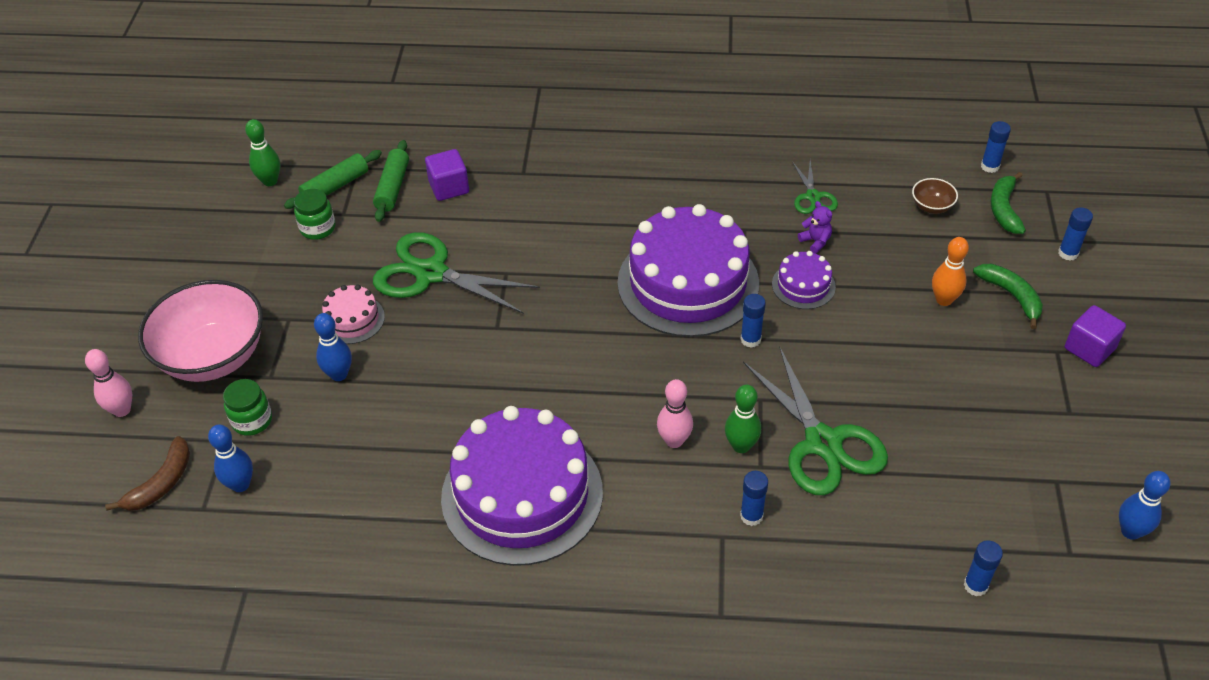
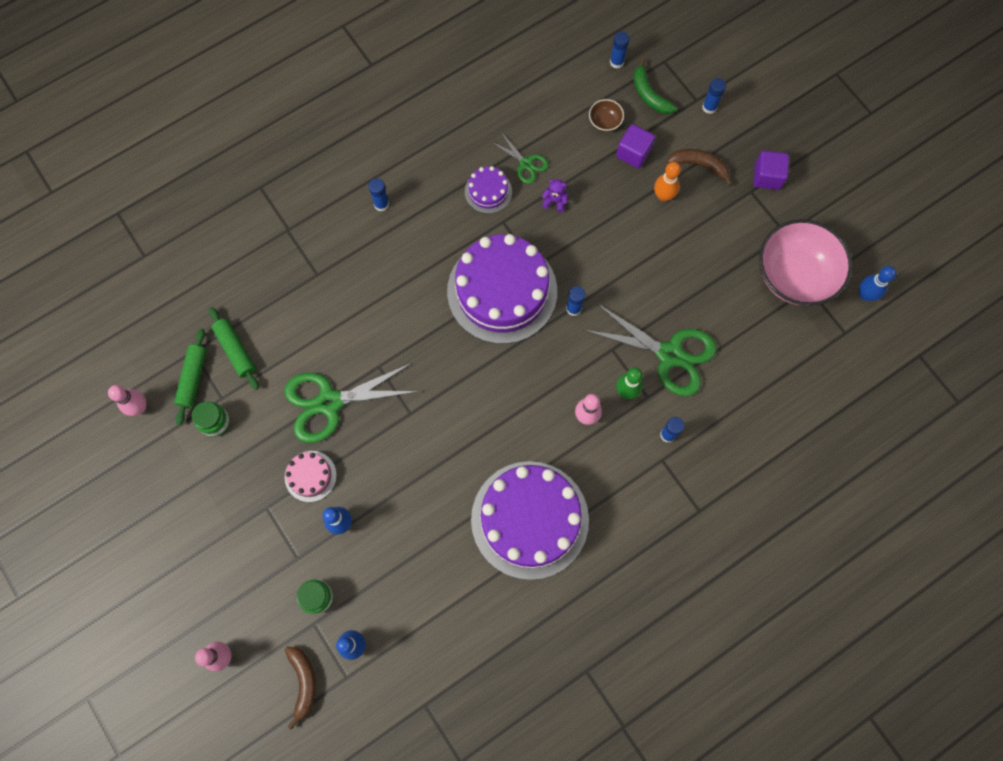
camera: 40 degrees left, 25 degrees up
(213, 357) = (244, 572): pink bowl -> pink bowl (794, 275)
(270, 181) = (139, 407): green bowling pin -> pink bowling pin
(449, 187) = (276, 323): purple cube -> purple cube (633, 153)
(803, 285) = (573, 243): purple cake -> purple cake (488, 191)
(975, 585) = (812, 390): blue glue stick -> blue glue stick (381, 204)
(1011, 296) = (699, 165): green banana -> brown banana

